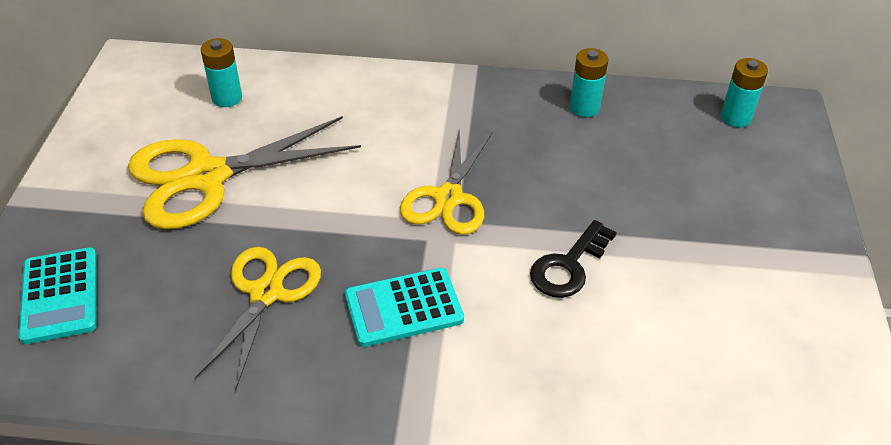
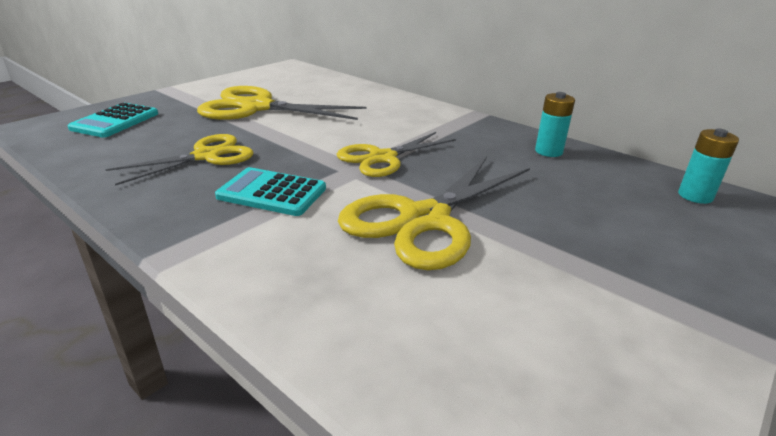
camera: 35 degrees right, 15 degrees down
(227, 98) = (315, 87): turquoise battery -> none
(568, 266) = (424, 220): black key -> yellow scissors

